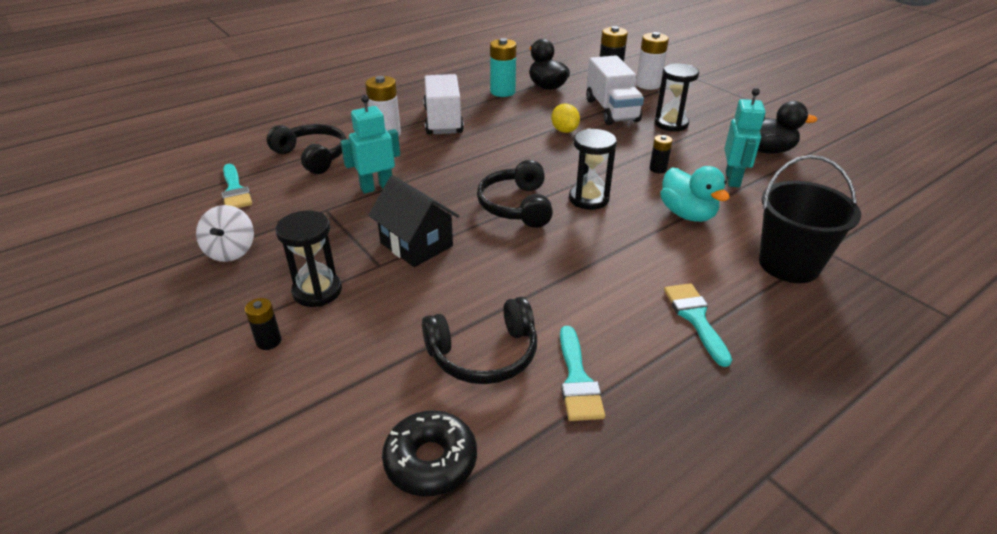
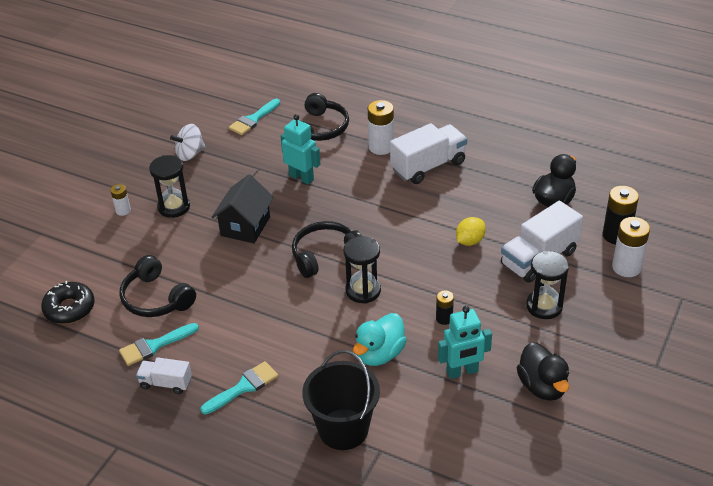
camera: 65 degrees right, 5 degrees up
(269, 341) = (123, 210): black battery -> white battery
(502, 92) = (516, 177): turquoise battery -> none
(657, 387) = (166, 383): none -> white truck

